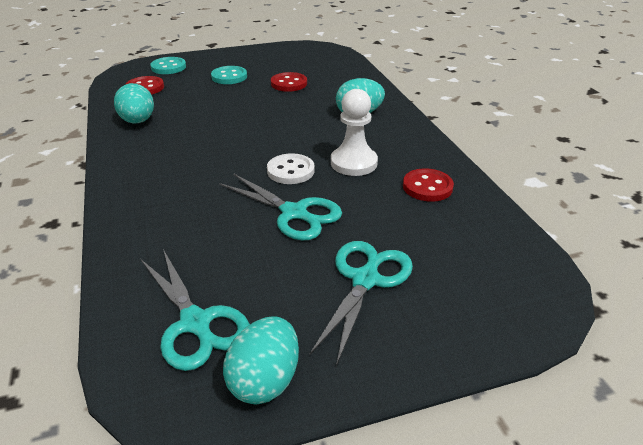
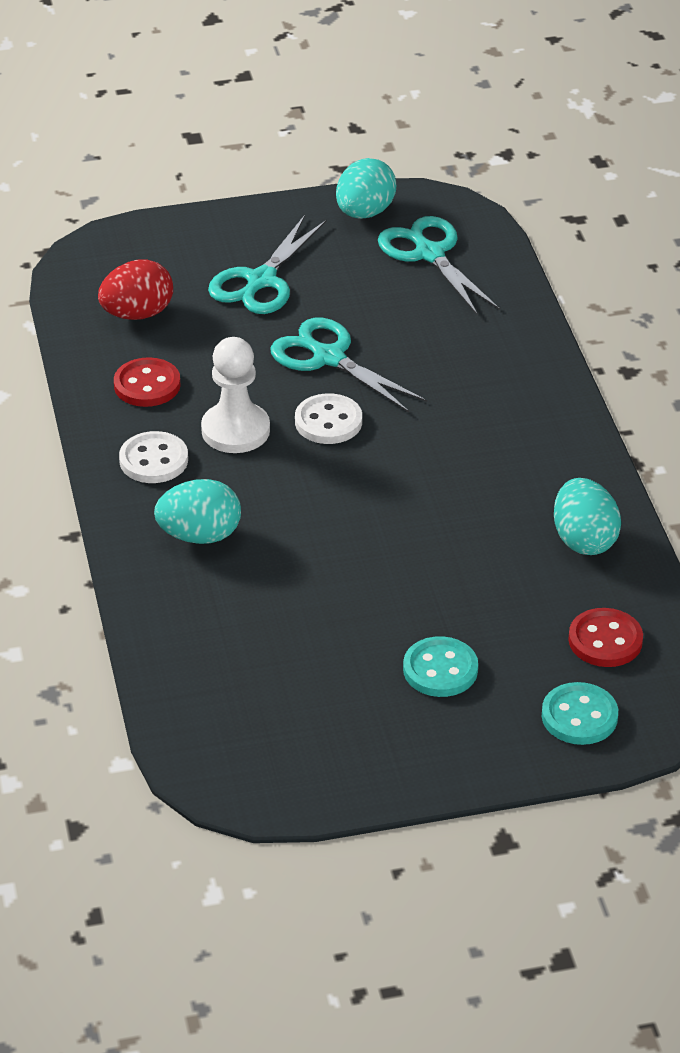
camera: 175 degrees left, 5 degrees up
(289, 83) = (316, 637): red button -> none
(401, 145) = (153, 460): none -> white button
(464, 240) = (137, 314): none -> red egg

